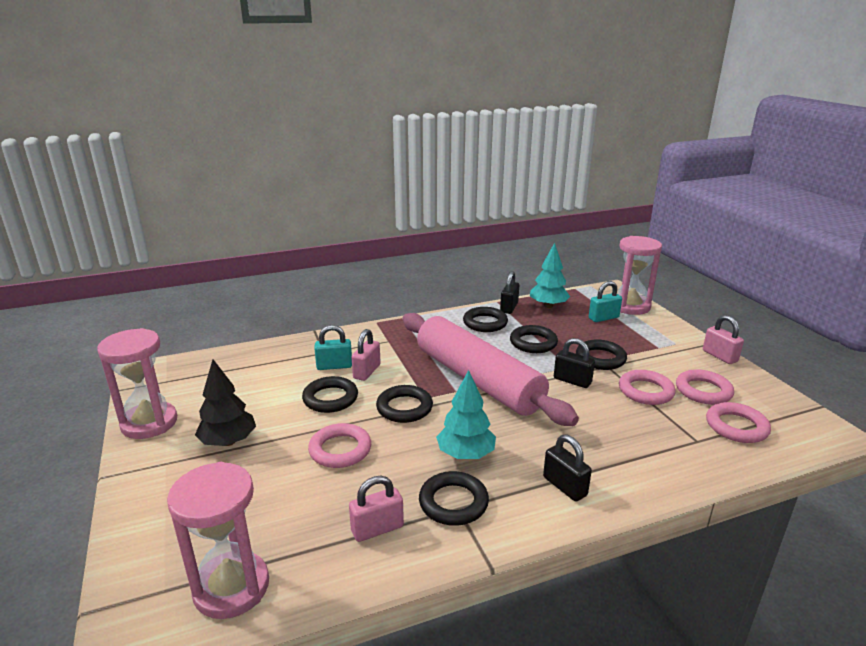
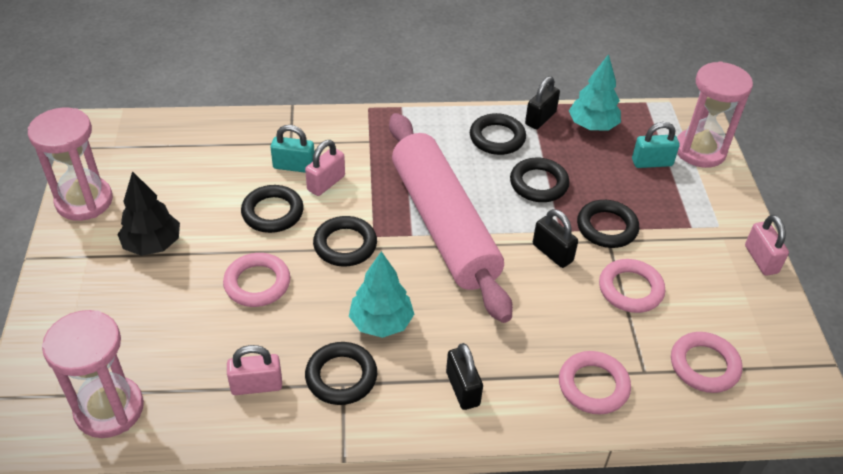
camera: 15 degrees right, 20 degrees up
(703, 391) = (701, 306): pink ring -> pink ring (593, 386)

